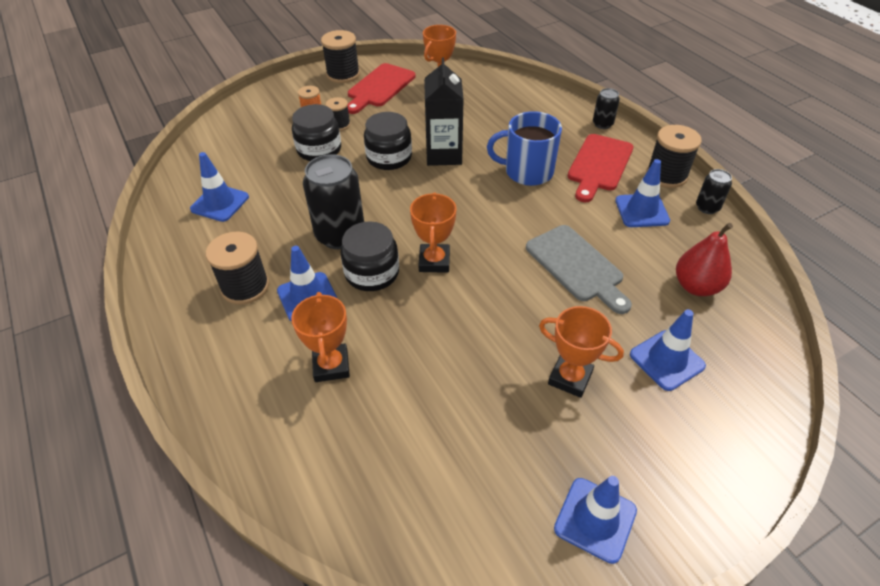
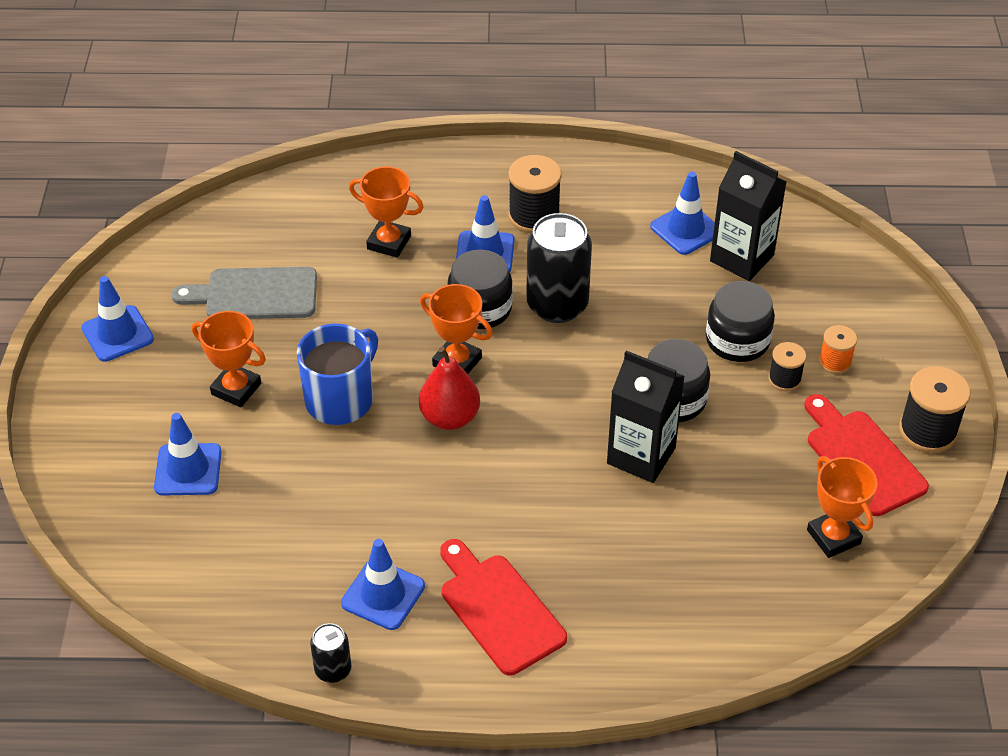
camera: 120 degrees right, 0 degrees up
(238, 170) = (742, 258): none -> black carton
(527, 172) = (543, 523): blue mug -> blue mug (341, 399)
(570, 378) = (236, 389): orange trophy -> orange trophy turned 60 degrees clockwise
(577, 266) = (353, 475): grey cutting board -> grey cutting board (255, 294)
(602, 124) = (586, 678): black can -> none
(666, 175) = (422, 672): black spool -> none
(696, 286) = (239, 560): red pear -> red pear (450, 417)

